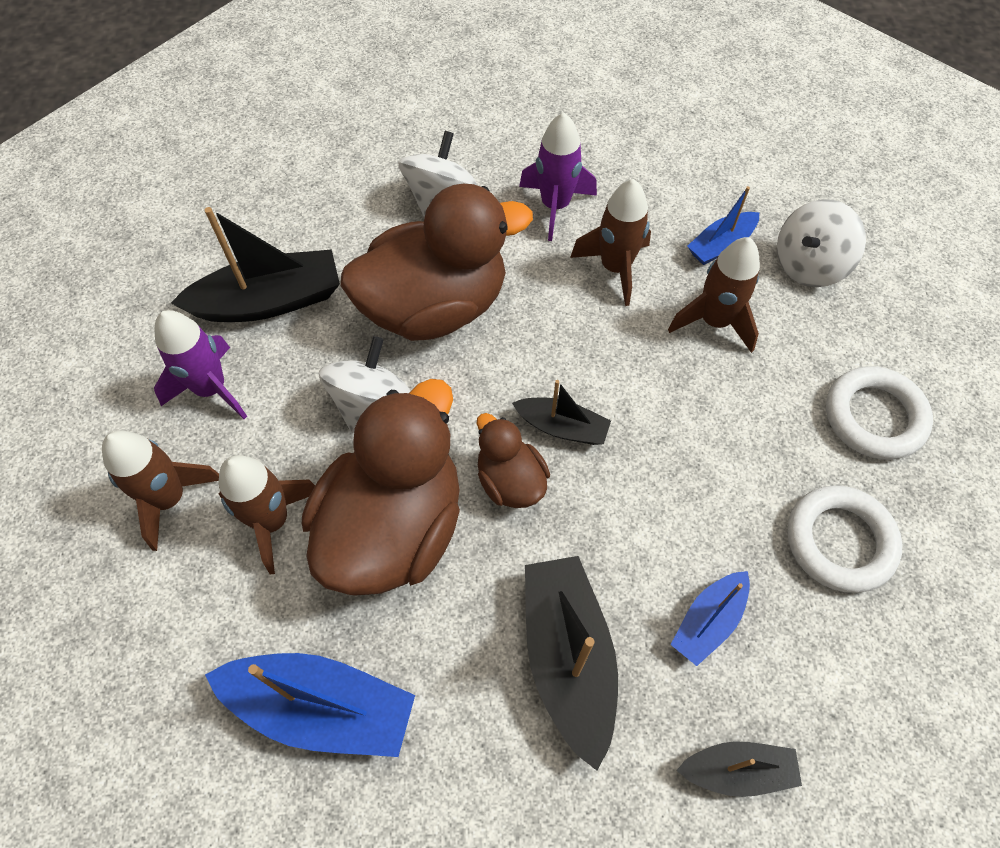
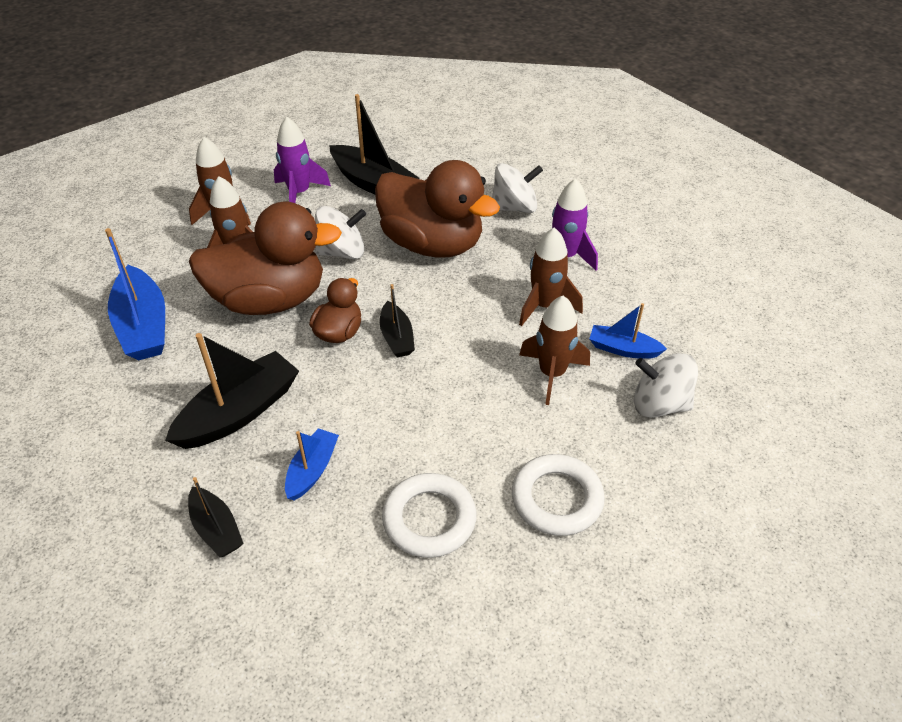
camera: 55 degrees right, 15 degrees down
(708, 621) = (312, 470): blue boat -> blue boat turned 105 degrees clockwise

